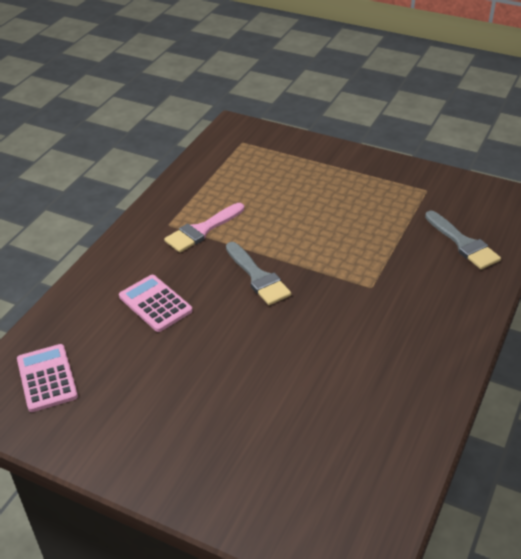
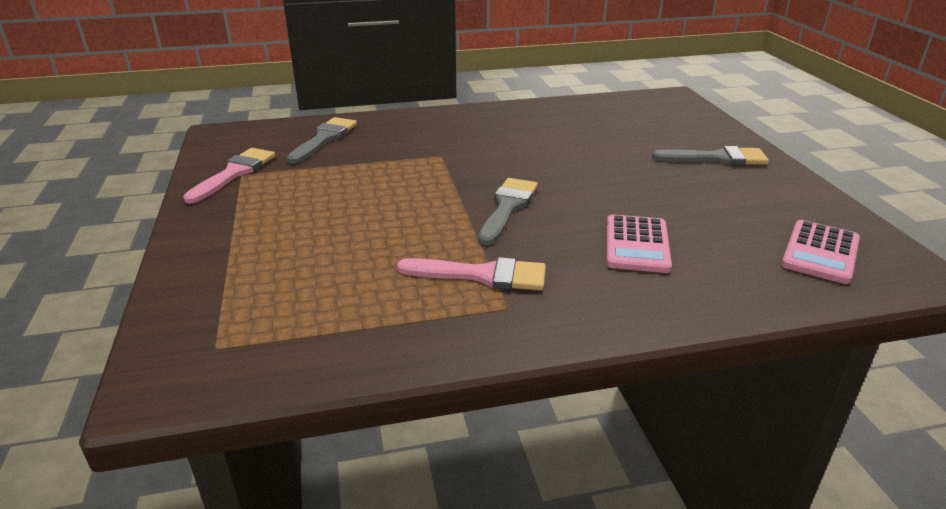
camera: 130 degrees left, 10 degrees down
(197, 450) = (716, 158): none -> grey brush
(431, 188) = (234, 173): none -> pink brush

